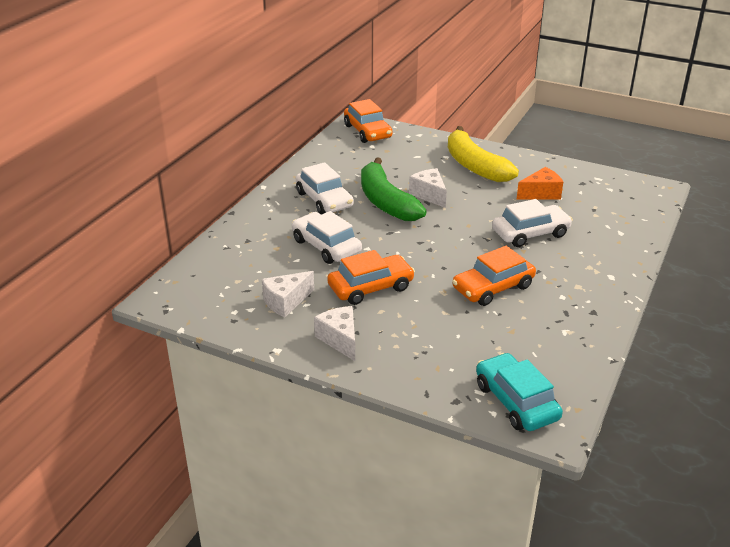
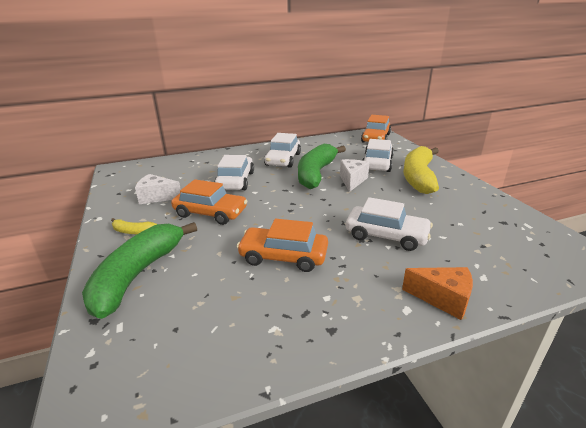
camera: 45 degrees right, 5 degrees down
(340, 339) = (133, 231): white cheese -> yellow banana
(419, 165) = (377, 163): none -> white car
(421, 361) = (138, 275): none -> green banana
(516, 401) = (120, 358): turquoise car -> none
(541, 193) = (446, 213): orange cheese -> orange cheese (443, 299)

